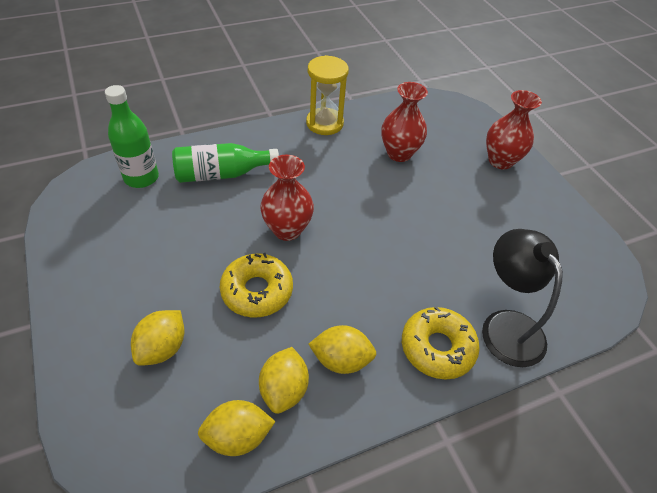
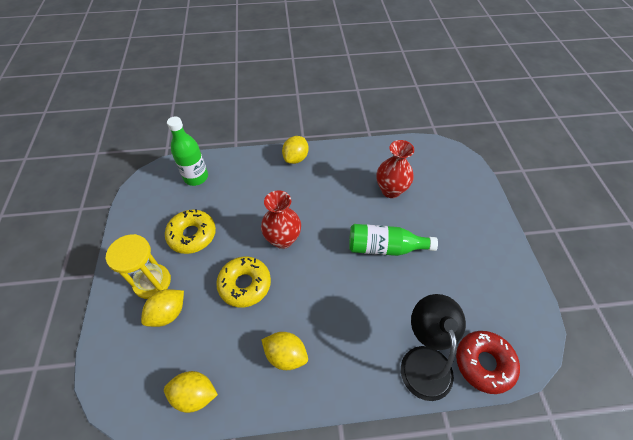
camera: 20 degrees right, 5 degrees up
(222, 174) = (251, 184): green bottle -> green bottle (385, 247)
(284, 389) = (237, 367): yellow lemon -> yellow lemon (296, 158)
(324, 123) = (341, 154): yellow hourglass -> yellow hourglass (152, 282)
(437, 348) = (361, 364): yellow donut -> yellow donut (192, 235)
(500, 161) = (474, 212): red vase -> none
(571, 313) = (484, 363): none -> red donut

